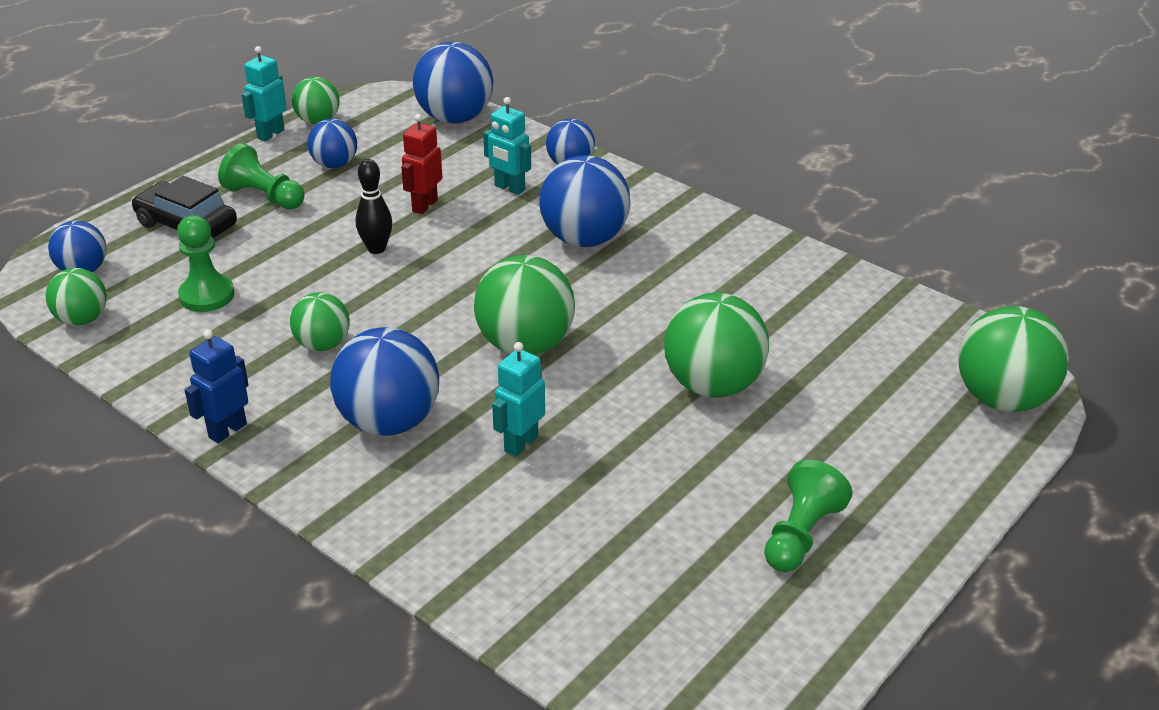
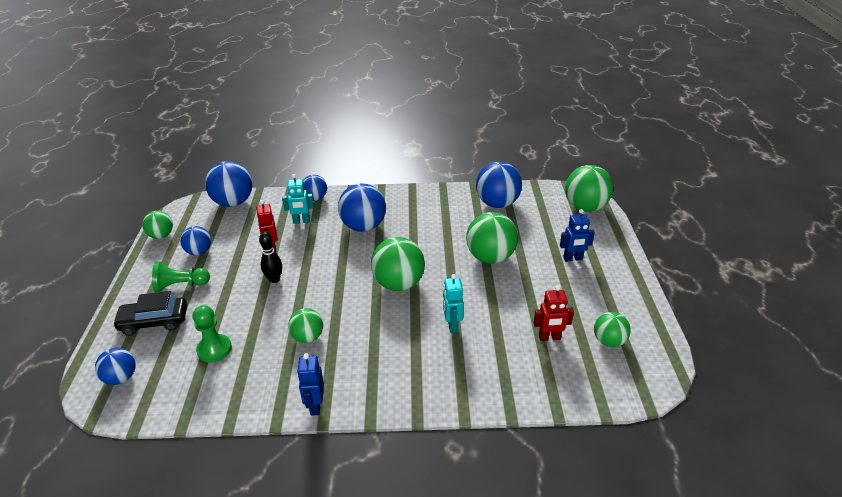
camera: 40 degrees left, 0 degrees up
(82, 319) = (156, 403): green ball -> green ball (609, 341)
(270, 134) = (142, 254): turquoise robot -> none
(389, 422) = (386, 352): blue ball -> blue ball (497, 204)
(637, 548) = (549, 337): none -> red robot
(800, 535) = (592, 295): green pawn -> none
(850, 464) = (573, 259): none -> blue robot

